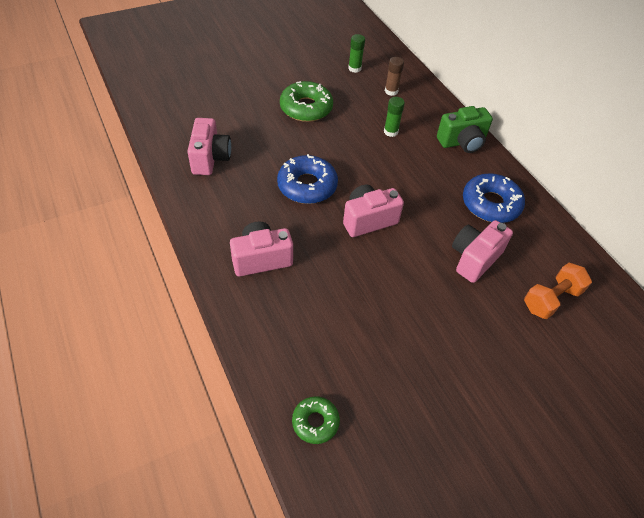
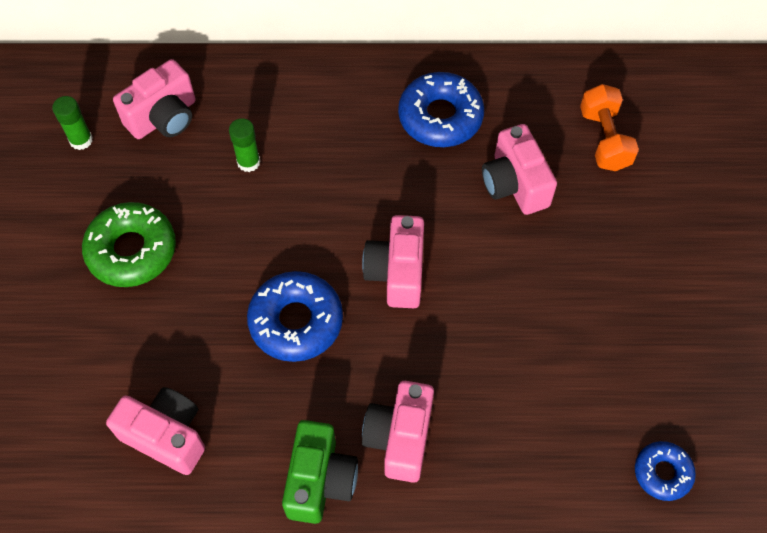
camera: 60 degrees left, 10 degrees up
(315, 422) = (662, 473): green donut -> blue donut
(391, 91) = (164, 117): brown glue stick -> pink camera
(462, 142) = (317, 86): green camera -> green camera (320, 480)

